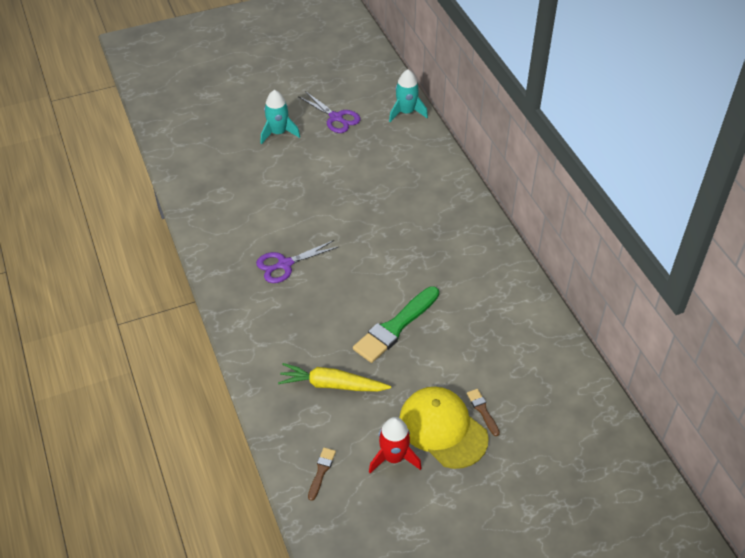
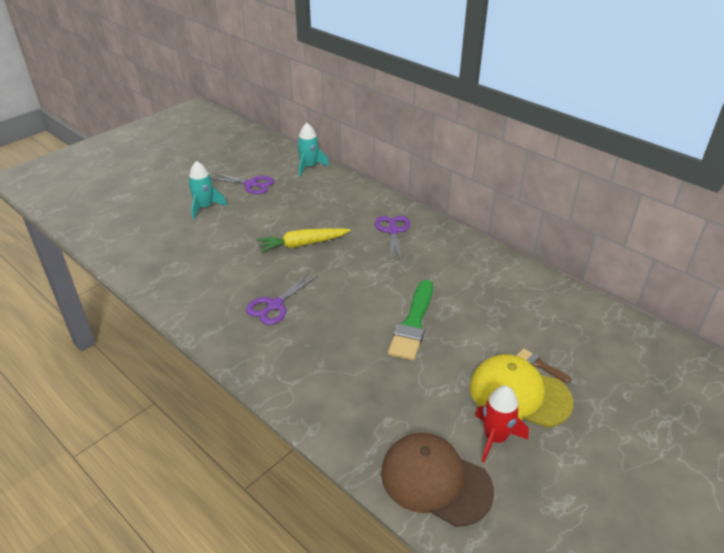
camera: 25 degrees left, 10 degrees down
(321, 471) = (435, 481): brown brush -> brown cap
(332, 385) = (389, 393): yellow carrot -> yellow carrot (302, 244)
(441, 220) = (392, 231): none -> purple scissors

